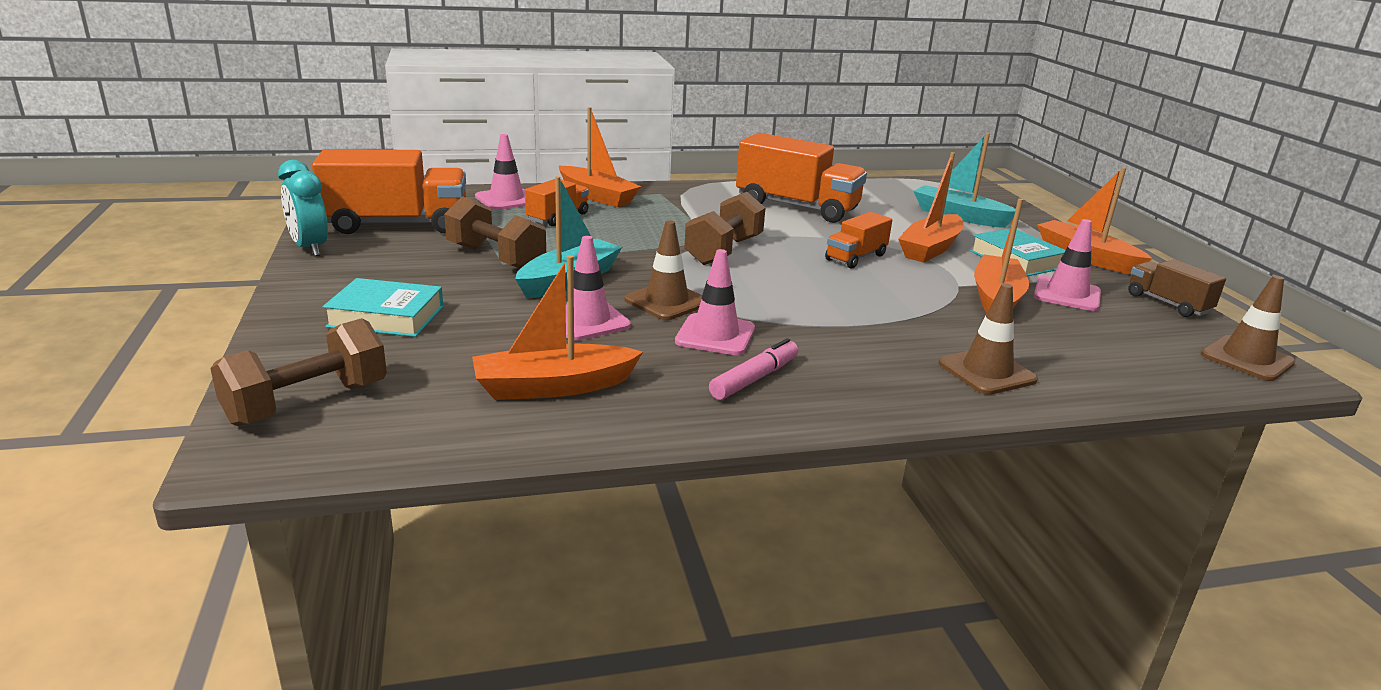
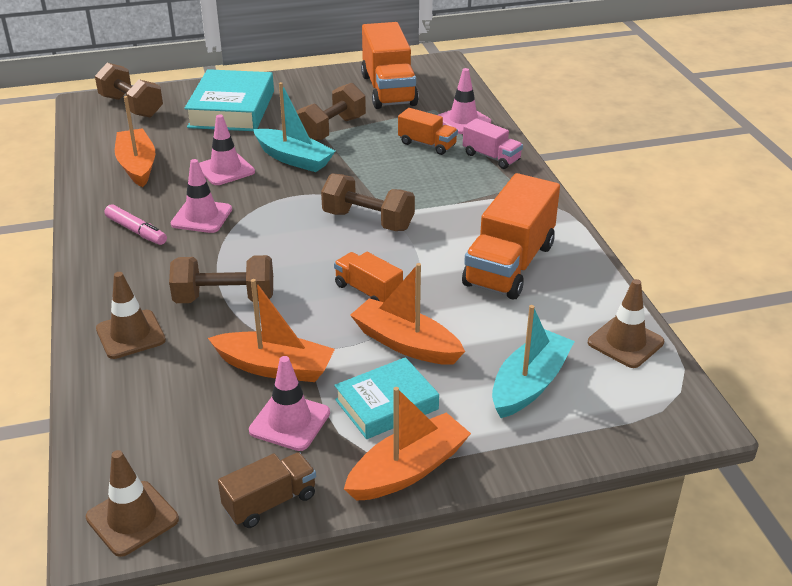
camera: 90 degrees right, 10 degrees up
(310, 248) = (336, 72): turquoise clock -> none
(386, 316) = (232, 109): turquoise book -> turquoise book, size x1.59
(597, 196) = (491, 157): orange boat -> pink truck
(666, 301) = (258, 197): brown traffic cone -> brown traffic cone (625, 342)
(893, 321) = (225, 298): none -> brown dumbbell

